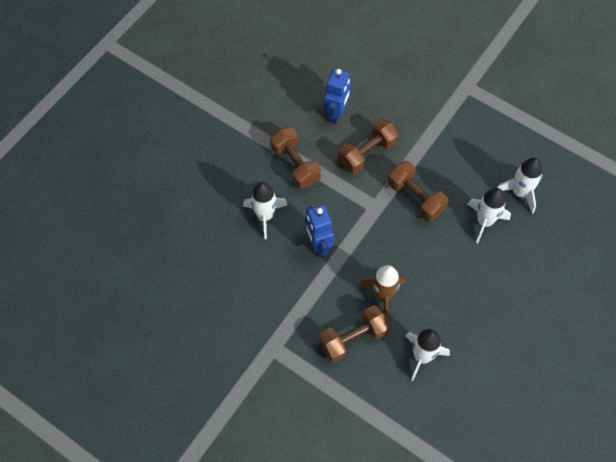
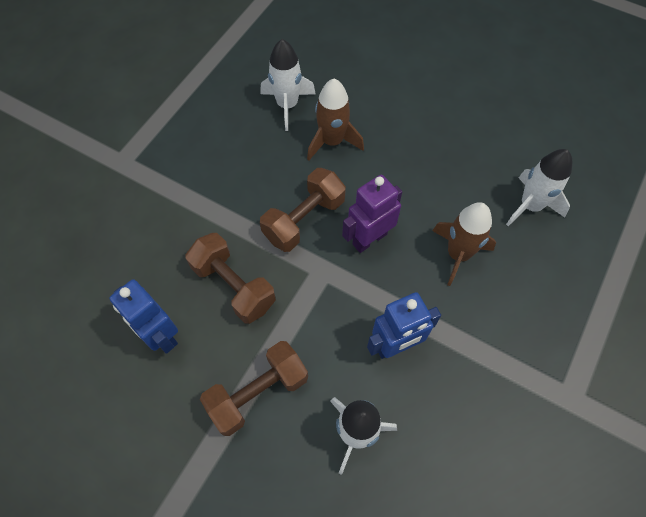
camera: 95 degrees left, 0 degrees up
(336, 114) = (160, 335): blue robot -> blue robot turned 150 degrees counterclockwise
(353, 338) = (528, 288): brown dumbbell -> none
(398, 238) = (369, 239): none -> purple robot
(484, 221) = (332, 141): white rocket -> brown rocket

